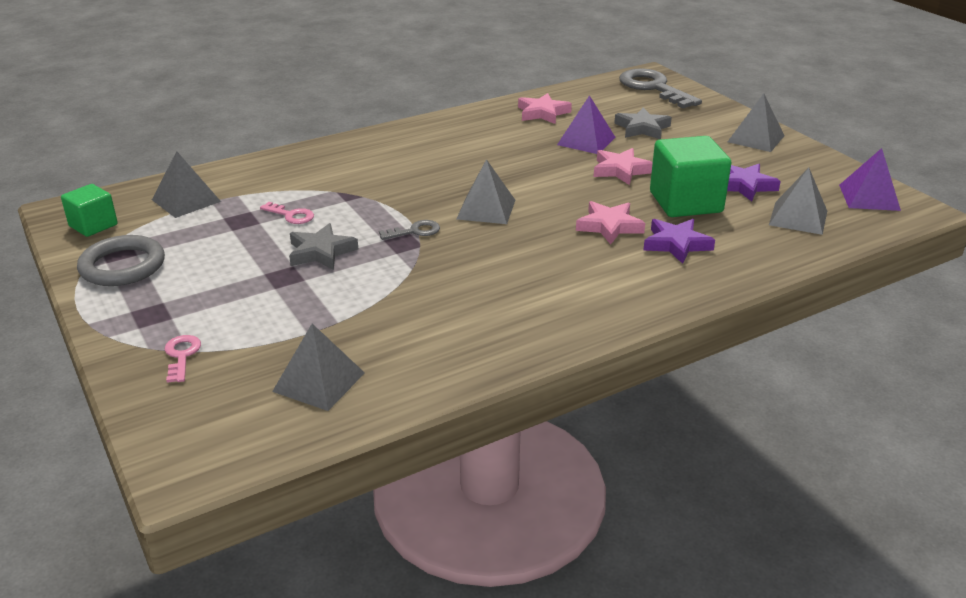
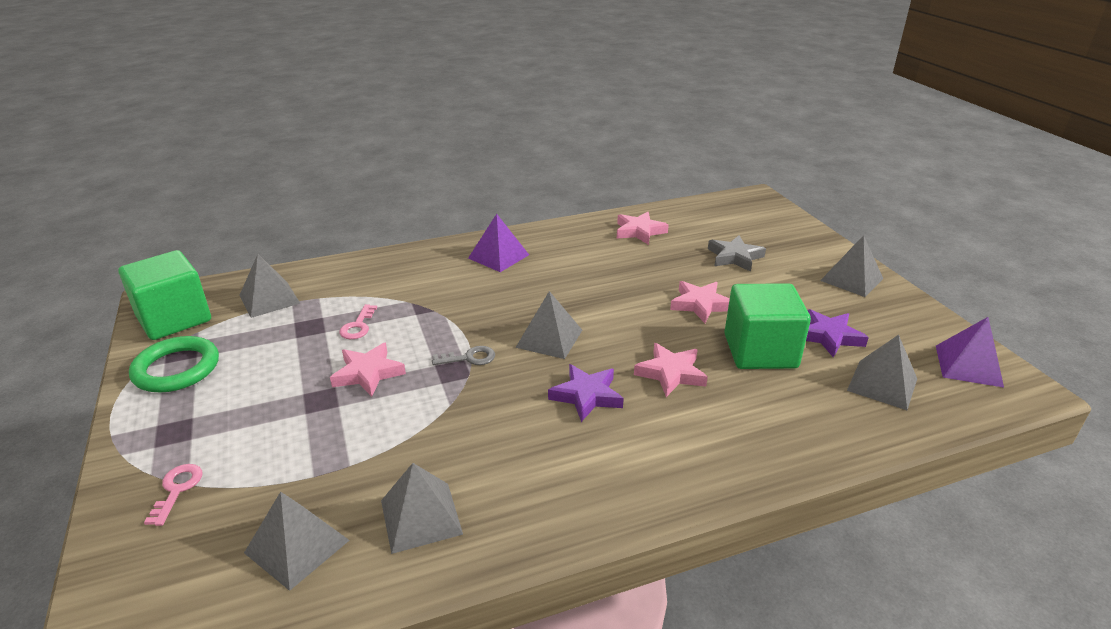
camera: 10 degrees right, 0 degrees up
(93, 225) = (174, 319): green cube -> green cube, size x1.72
(122, 266) = (176, 369): grey ring -> green ring
(291, 215) = (358, 326): pink key -> pink key turned 60 degrees clockwise
(321, 252) = (368, 373): grey star -> pink star
(422, 350) = (421, 517): none -> grey pyramid
(586, 141) = (674, 267): purple pyramid -> purple pyramid (498, 256)
(653, 88) = (756, 212): grey key -> none
(676, 244) = (738, 405): purple star -> purple star (587, 395)

